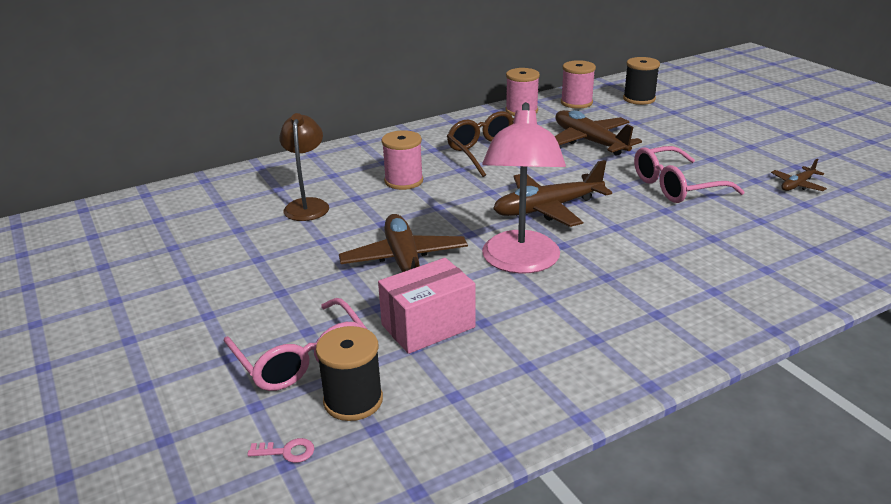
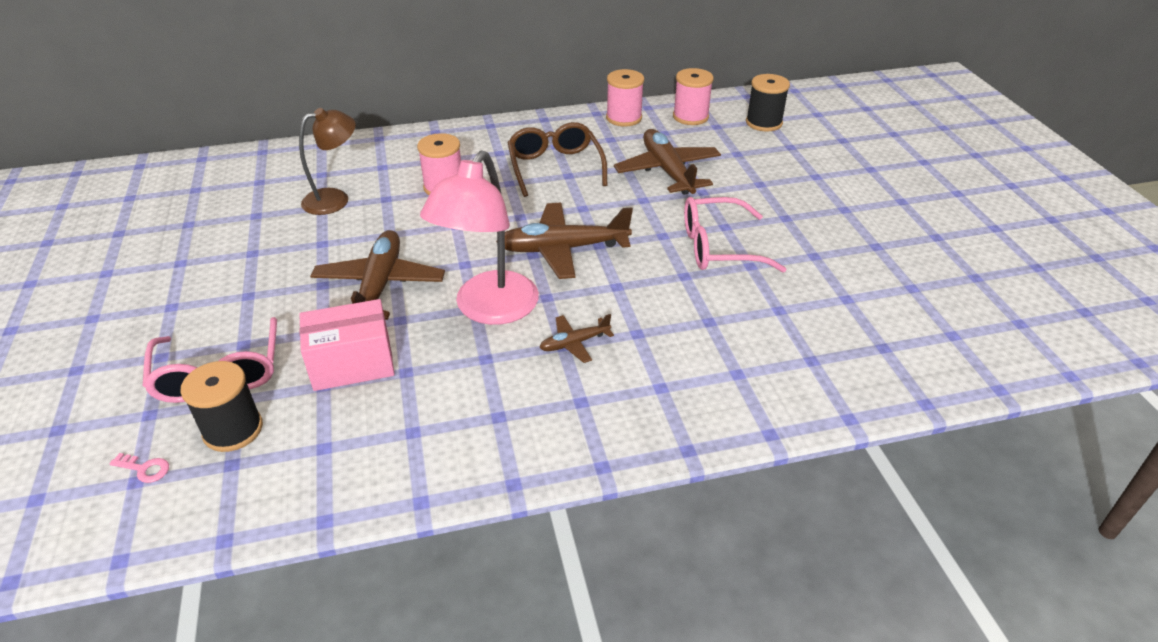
camera: 15 degrees right, 10 degrees up
(307, 205) = (335, 199): brown lamp -> brown lamp turned 45 degrees clockwise
(797, 185) = (857, 272): brown plane -> brown plane (574, 343)

